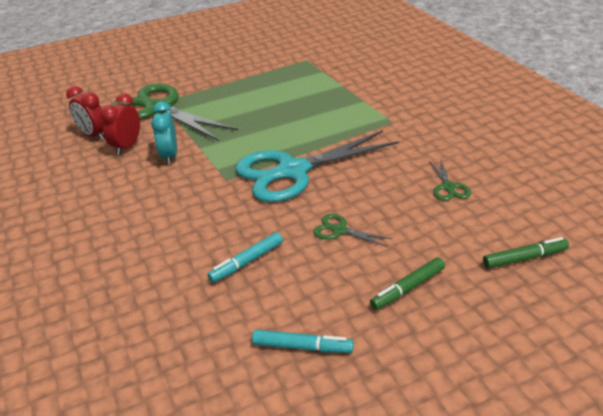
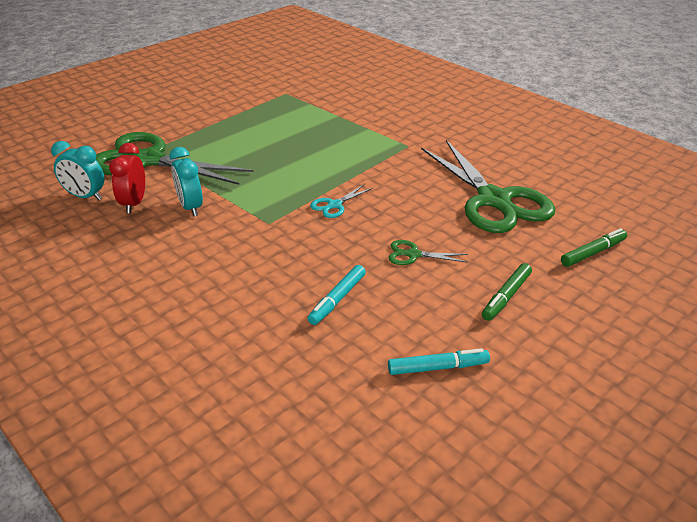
camera: 20 degrees left, 0 degrees up
(93, 135) = (85, 196): red clock -> turquoise clock
(293, 171) = (334, 205): turquoise scissors -> turquoise scissors, size x0.40
(448, 187) = (494, 200): green scissors -> green scissors, size x2.48

